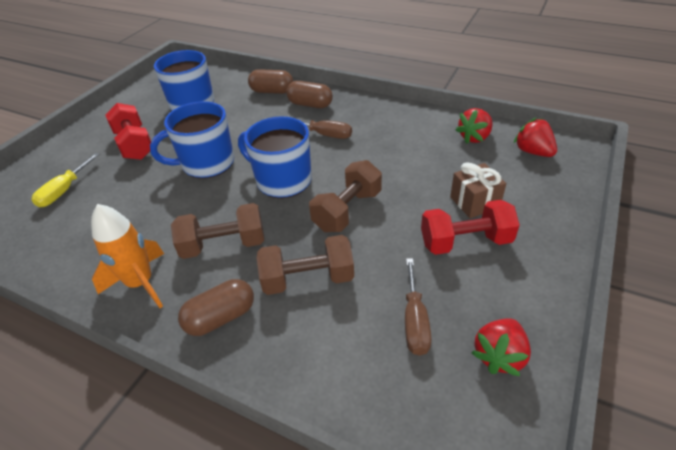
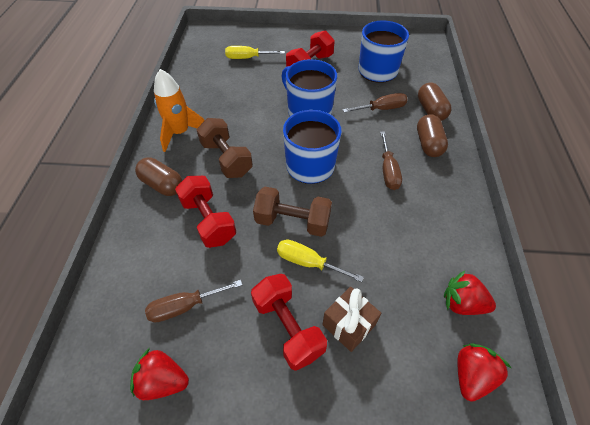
camera: 65 degrees right, 10 degrees up
(246, 117) = (381, 109): none -> brown screwdriver
(308, 279) = (209, 220): brown dumbbell -> red dumbbell
(401, 211) = (308, 262): none -> yellow screwdriver

